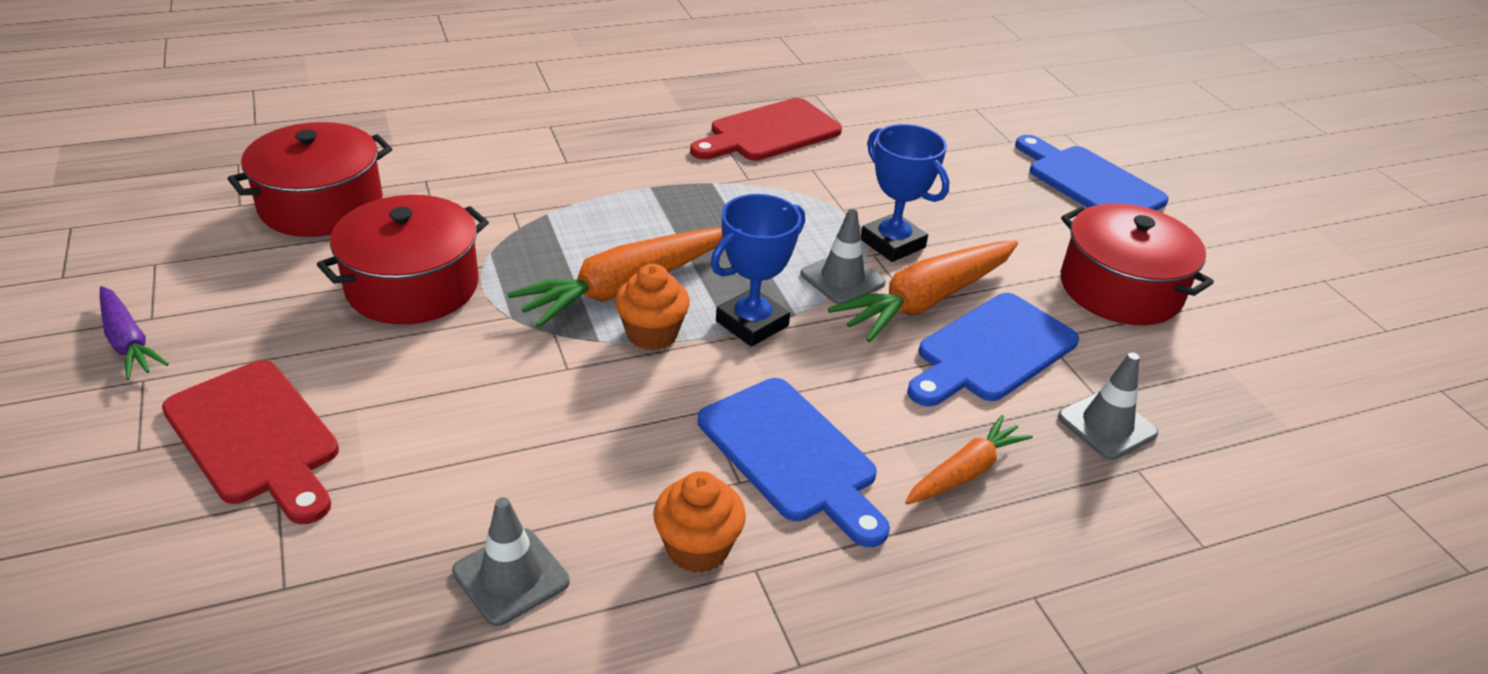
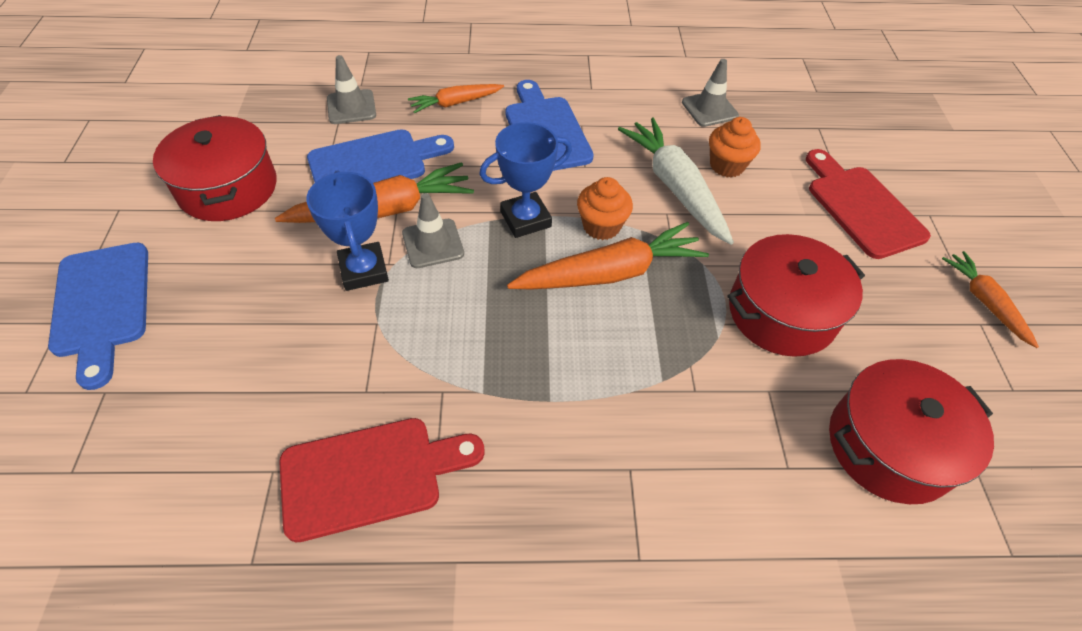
camera: 160 degrees left, 15 degrees up
(128, 341) = (984, 302): purple carrot -> orange carrot
(559, 406) = (675, 187): none -> white carrot
(697, 548) = (616, 101): orange cupcake -> orange cupcake (727, 165)

